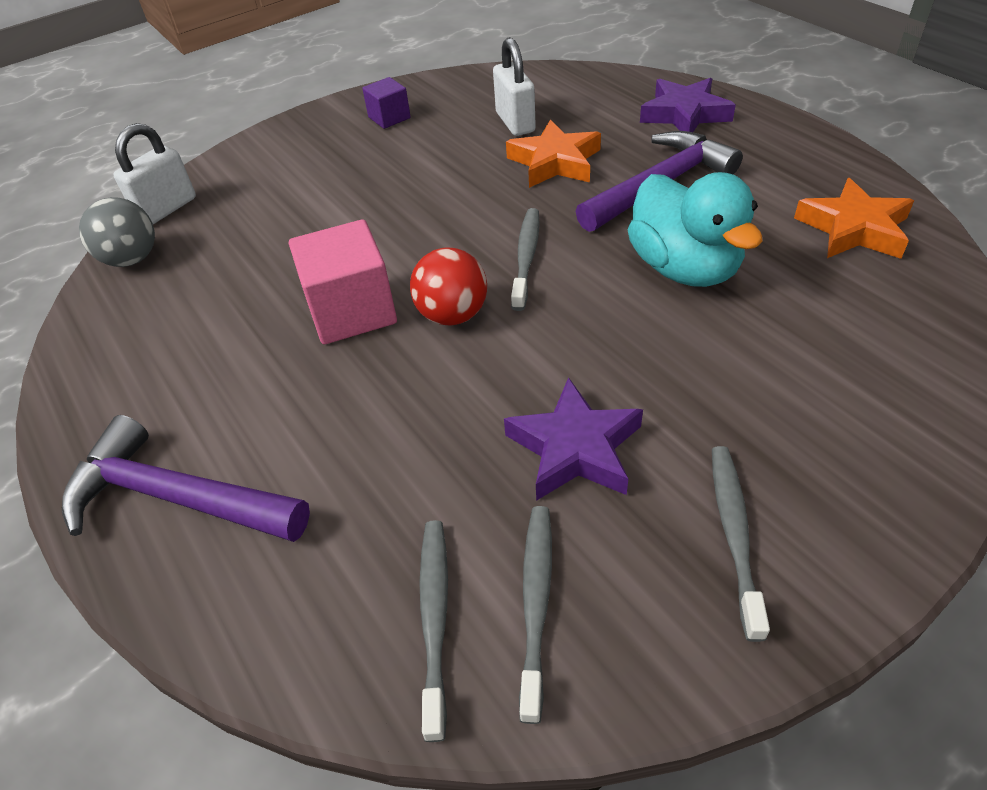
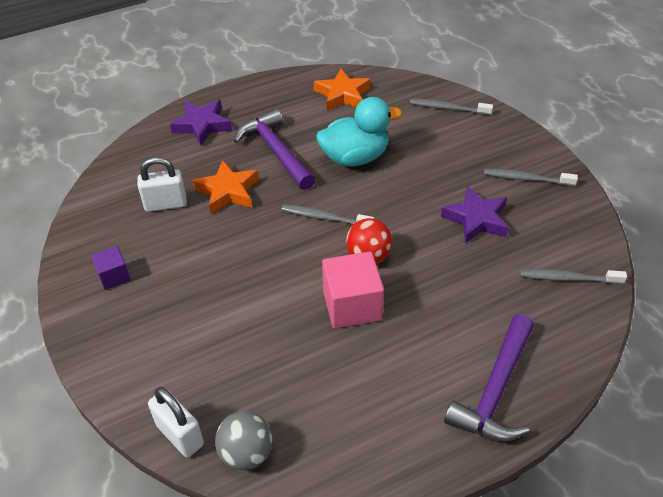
camera: 85 degrees left, 0 degrees up
(536, 603) = (559, 244): grey toothbrush -> grey toothbrush (448, 108)

